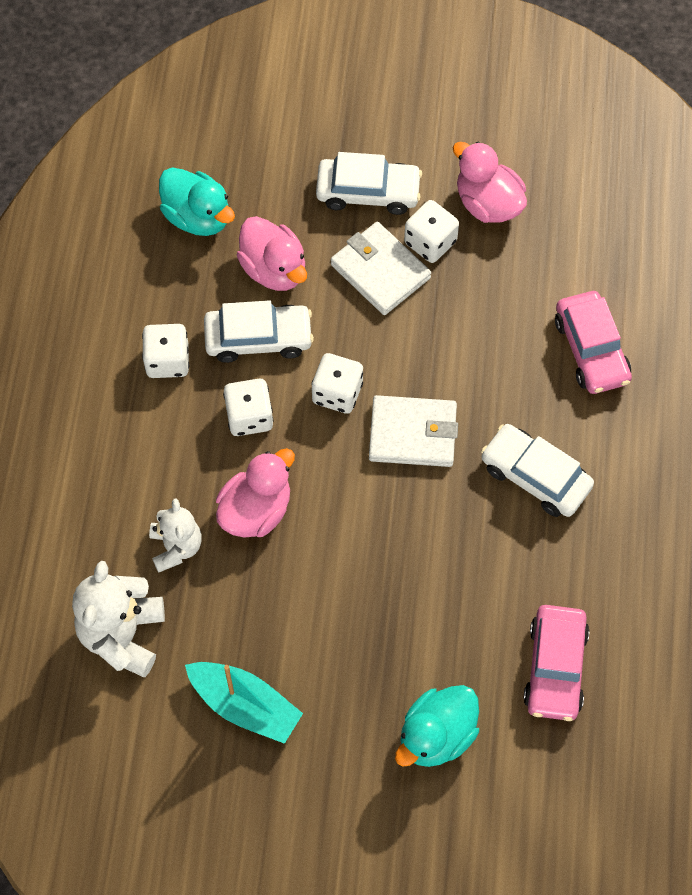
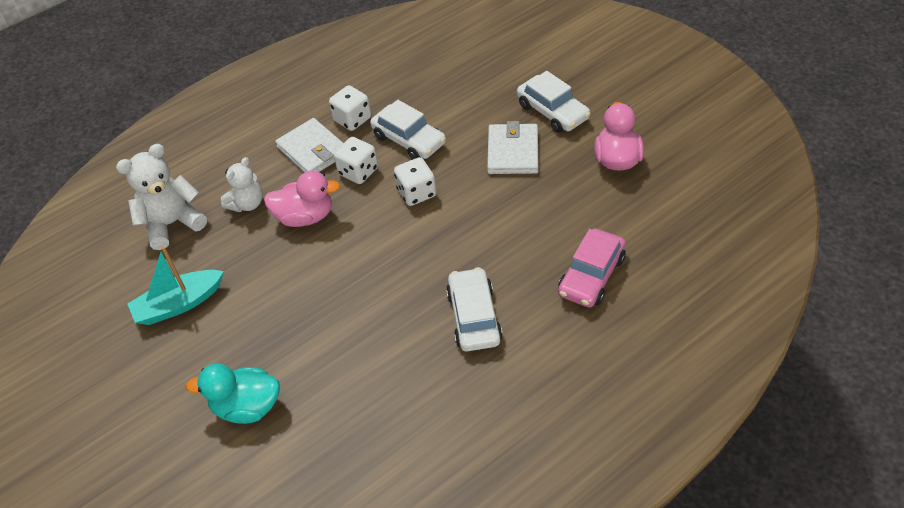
camera: 50 degrees right, 15 degrees down
(198, 217) = (448, 68): turquoise duck -> none
(245, 705) = (179, 304): turquoise boat -> turquoise boat turned 75 degrees clockwise
(274, 269) = (457, 114): pink duck -> none
(412, 434) = (431, 242): white wallet -> white wallet (313, 150)
(430, 242) = (559, 157): white dice -> none
(555, 667) = (356, 431): pink car -> none

